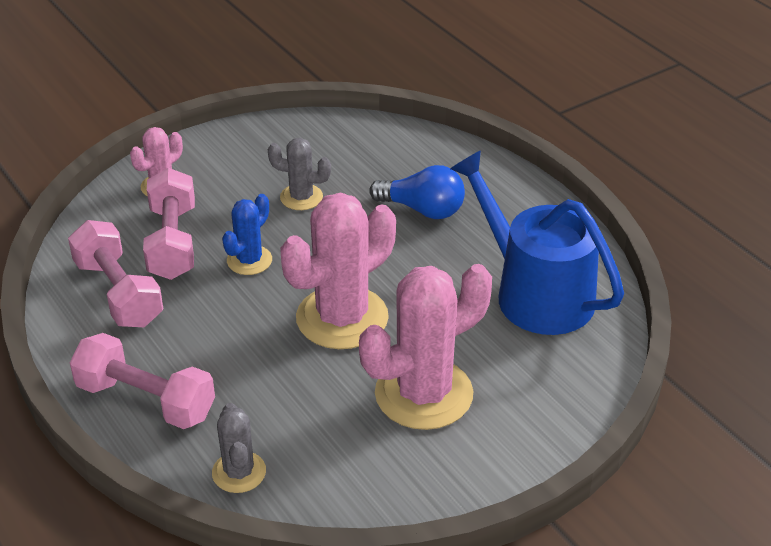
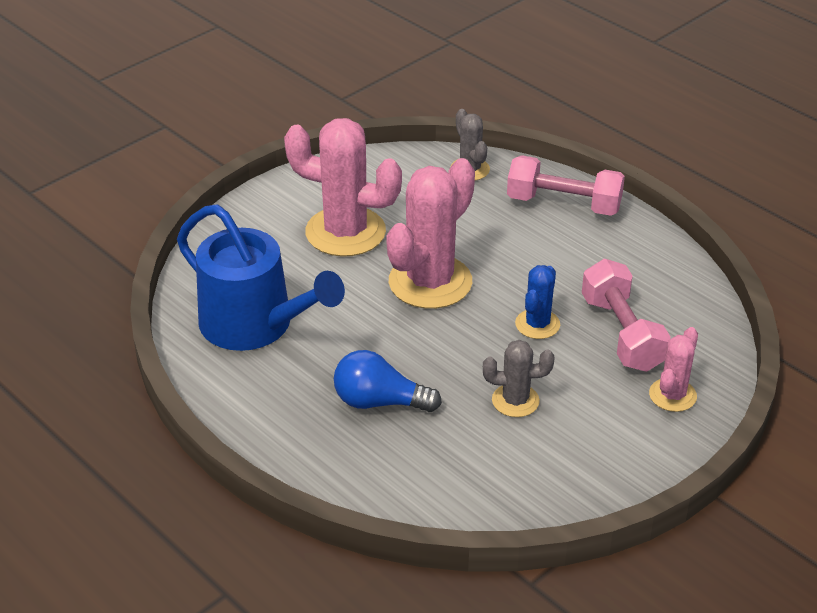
camera: 170 degrees right, 0 degrees up
(119, 293) = (640, 280): pink dumbbell -> none
(424, 394) = (345, 232): pink cactus -> pink cactus turned 60 degrees clockwise

